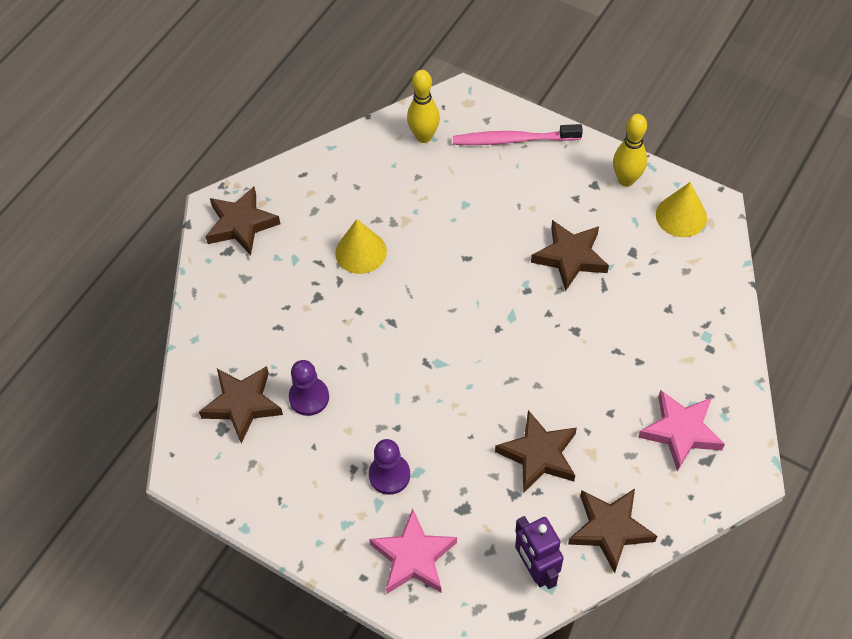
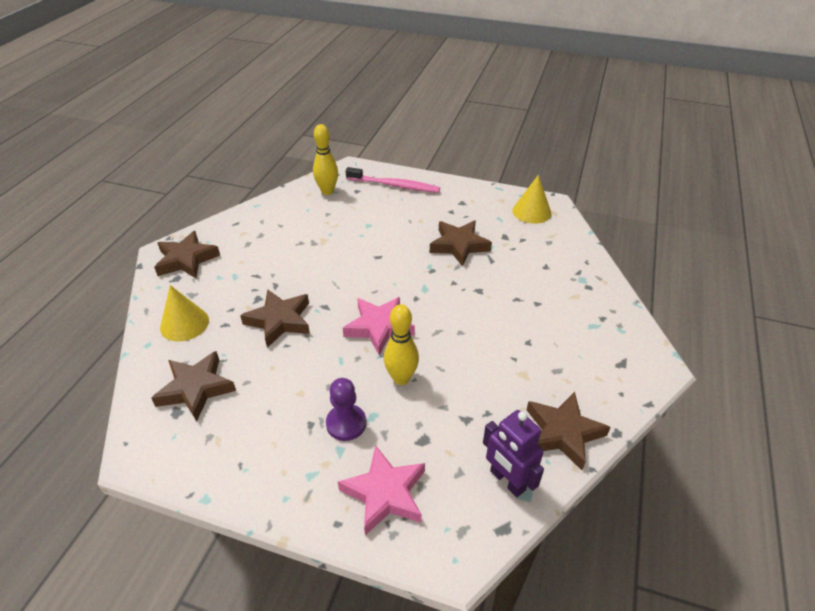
camera: 15 degrees left, 15 degrees down
(309, 397) = (259, 373): purple pawn -> none
(361, 252) = (290, 264): yellow cone -> yellow cone (184, 323)
(513, 140) = (394, 185): pink toothbrush -> pink toothbrush turned 150 degrees counterclockwise
(539, 455) = (478, 383): brown star -> brown star (279, 320)
(626, 180) = (484, 197): yellow bowling pin -> yellow bowling pin (401, 378)
(681, 431) = (591, 346): pink star -> pink star (379, 327)

